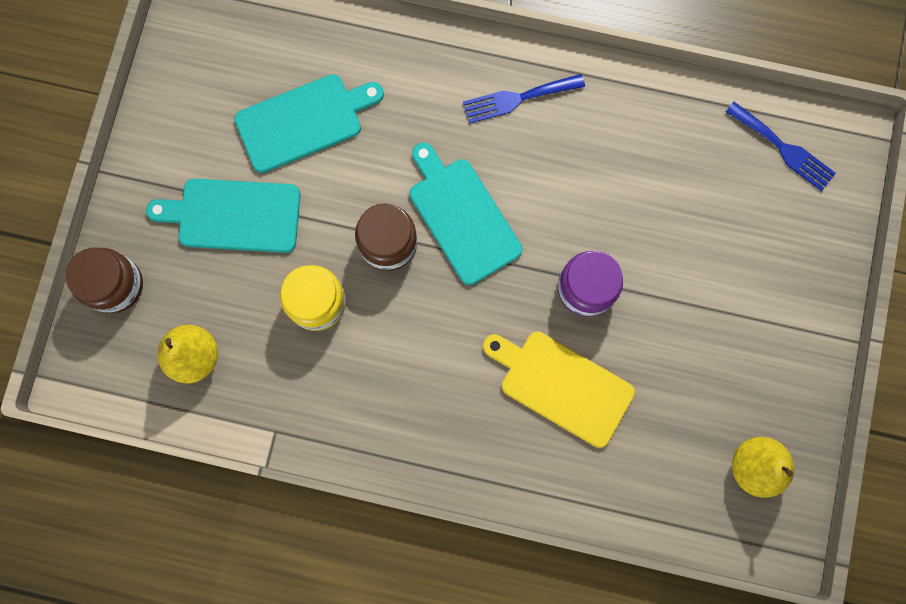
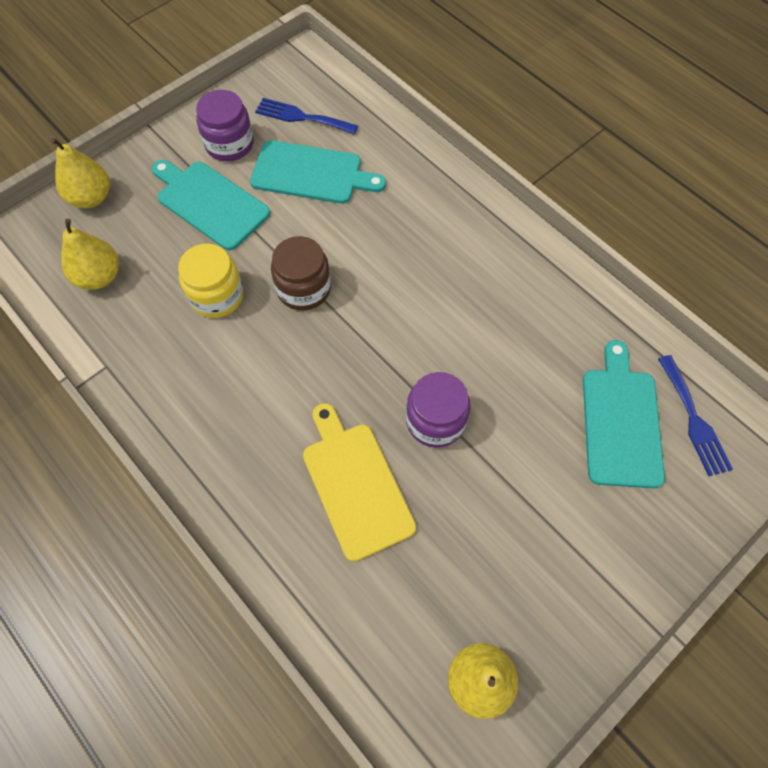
camera: 35 degrees right, 15 degrees down
(115, 285) = (91, 198): brown jar -> yellow pear
(200, 140) = (229, 144): none -> purple jar
(462, 216) = (376, 304): turquoise cutting board -> turquoise cutting board (621, 421)
(518, 98) = (485, 249): blue fork -> blue fork (302, 117)

